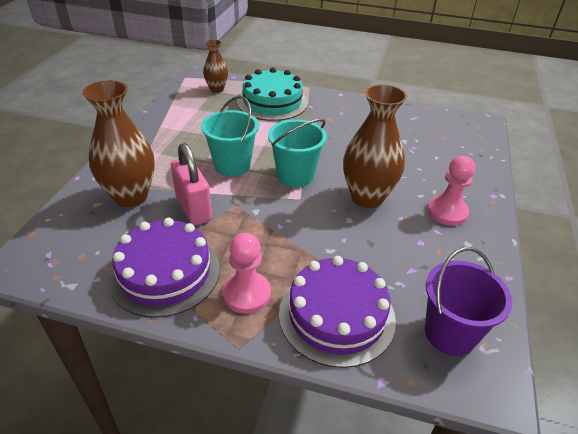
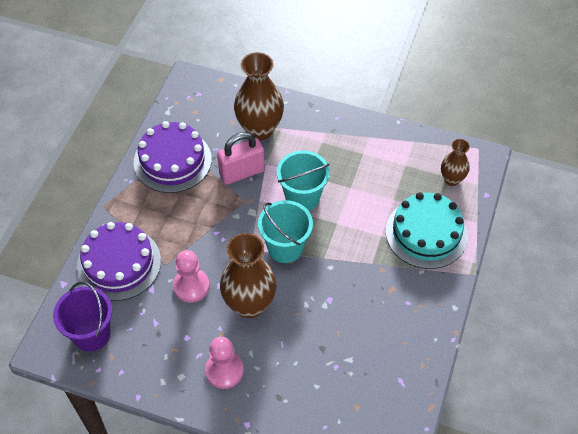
camera: 95 degrees right, 15 degrees up
(247, 294) = (146, 209): pink pawn -> pink pawn (191, 286)

